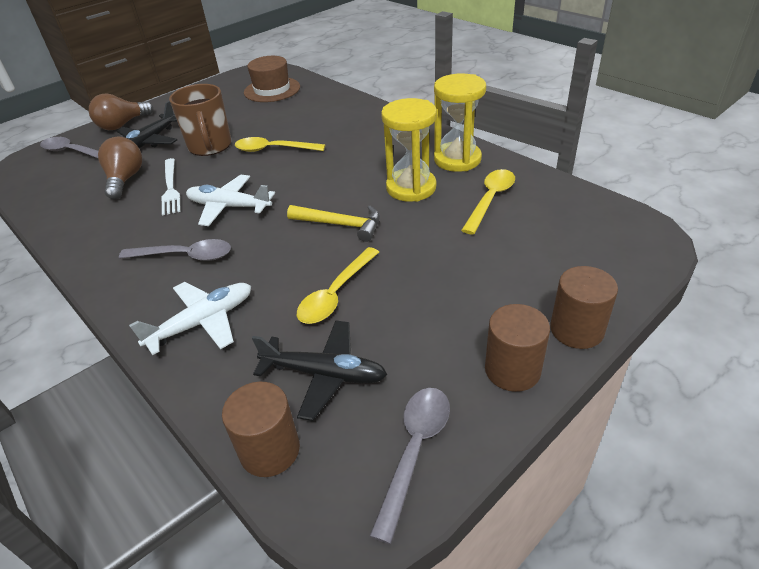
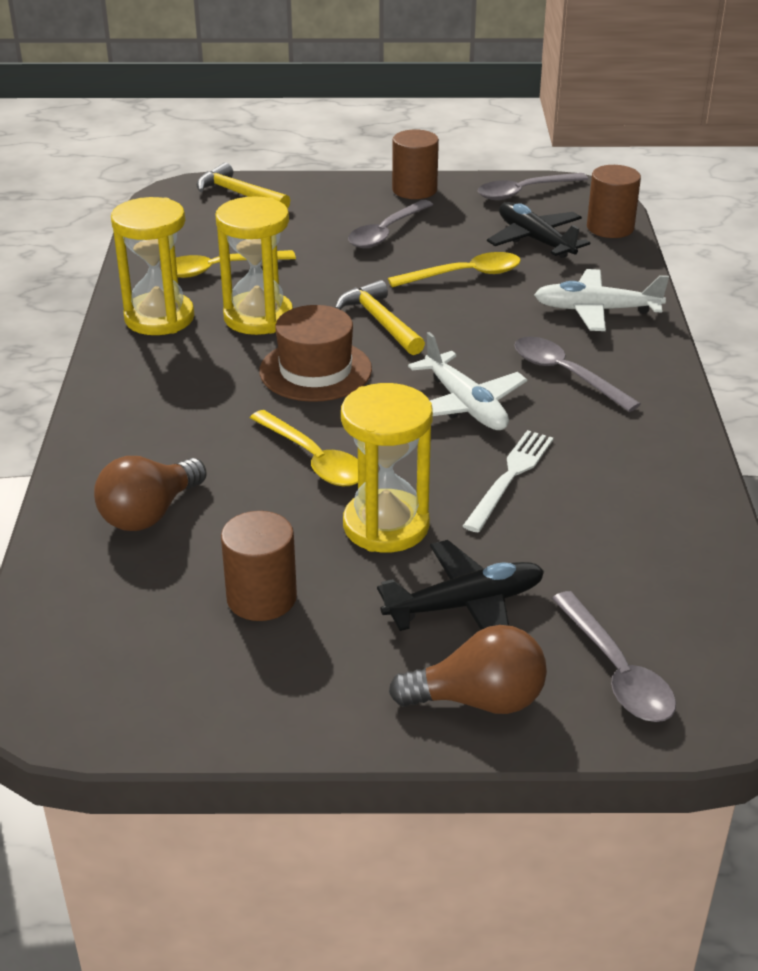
camera: 140 degrees left, 5 degrees down
(125, 179) = (562, 534): brown light bulb -> brown light bulb (149, 513)
(210, 146) = (386, 526): brown mug -> yellow hourglass
(272, 90) = (128, 610): brown hat -> brown hat (315, 370)
(449, 298) = (386, 232): none -> grey spoon
(576, 330) = (341, 184): brown cylinder -> brown cylinder (261, 598)
(614, 262) = (239, 194): none -> yellow hammer

